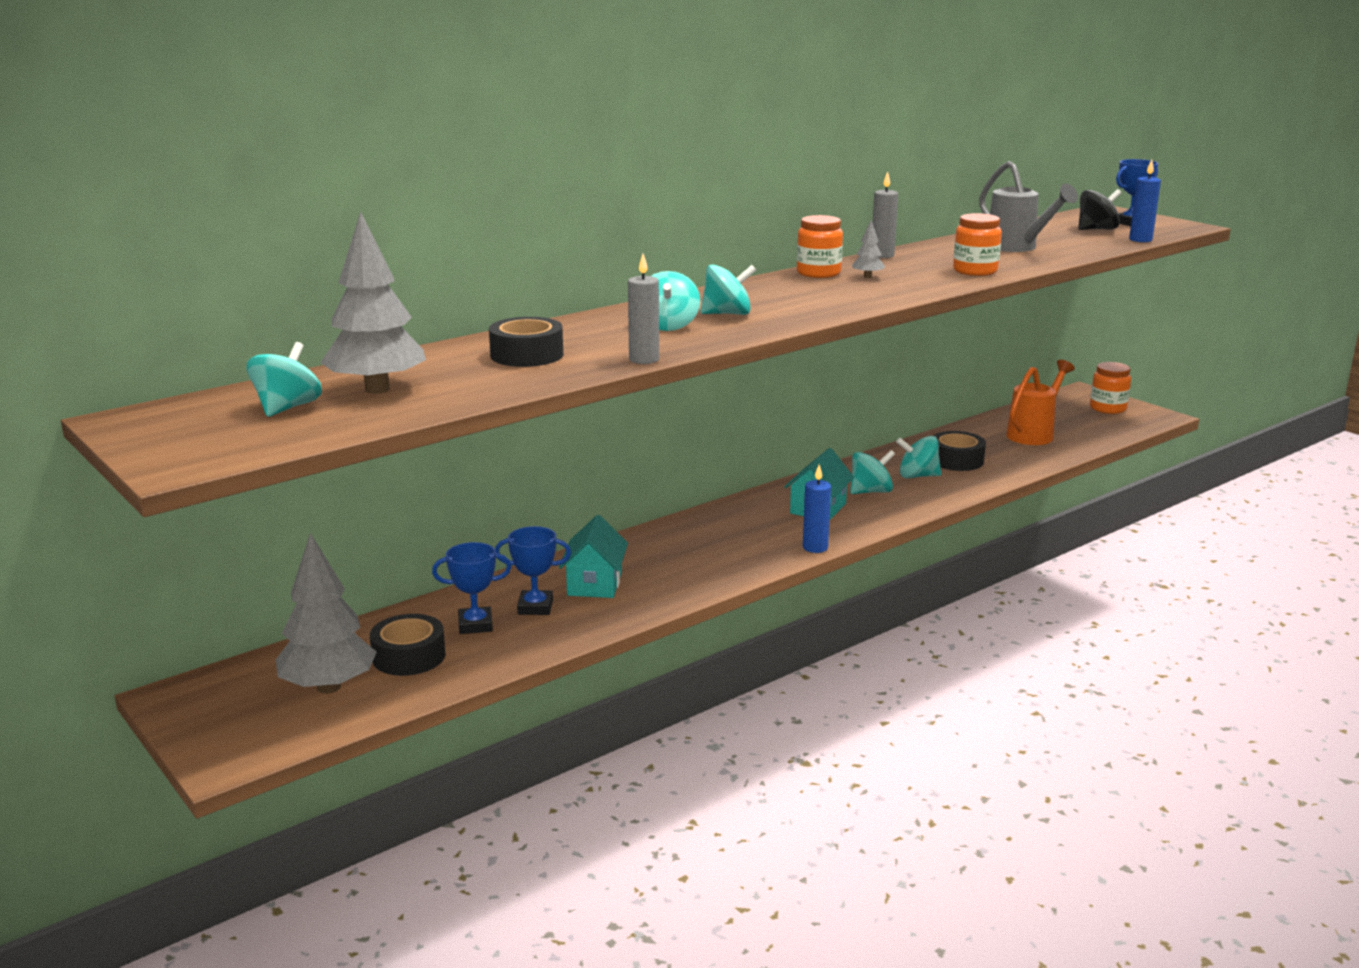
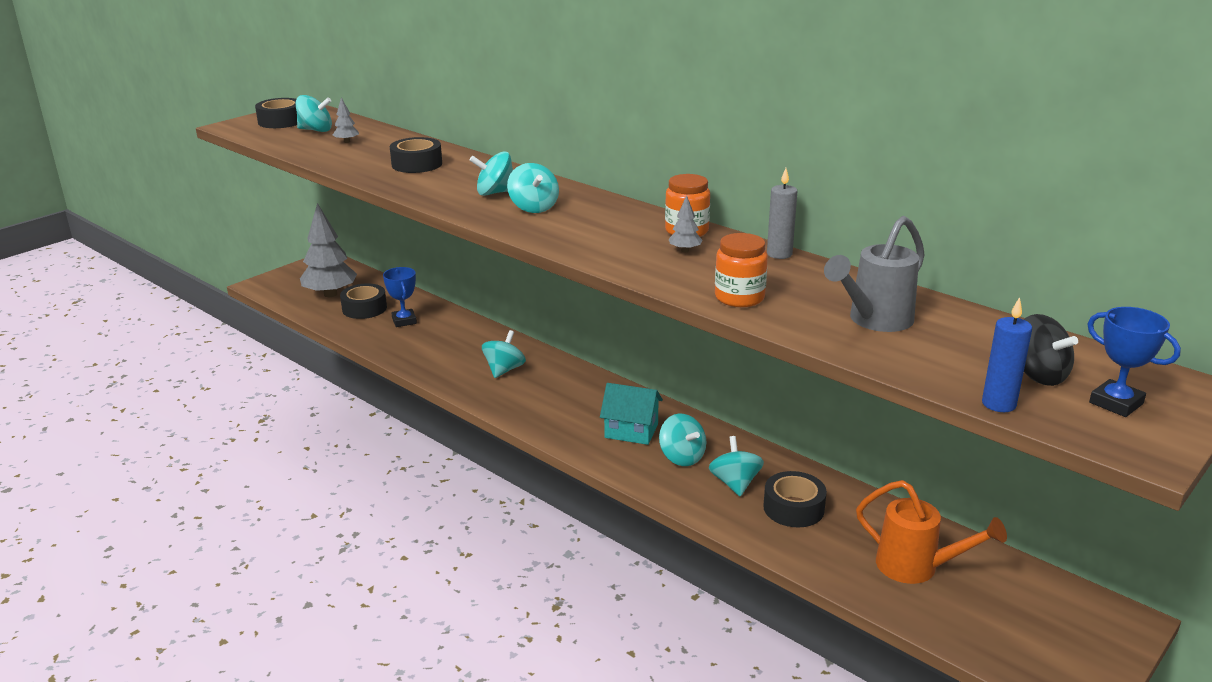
camera: 80 degrees right, 5 degrees up
(197, 432) = (281, 121): none -> black tape
(377, 389) = (347, 142): grey tree -> grey tree, size x0.42
(535, 607) = (430, 335): blue trophy -> none
(594, 584) = (466, 351): turquoise house -> none
(644, 360) = (407, 193): grey candle -> none
(658, 563) = (504, 370): none -> turquoise spinning top
(815, 548) = (548, 434): blue candle -> none
(1108, 408) = (1070, 641): orange jar -> none

